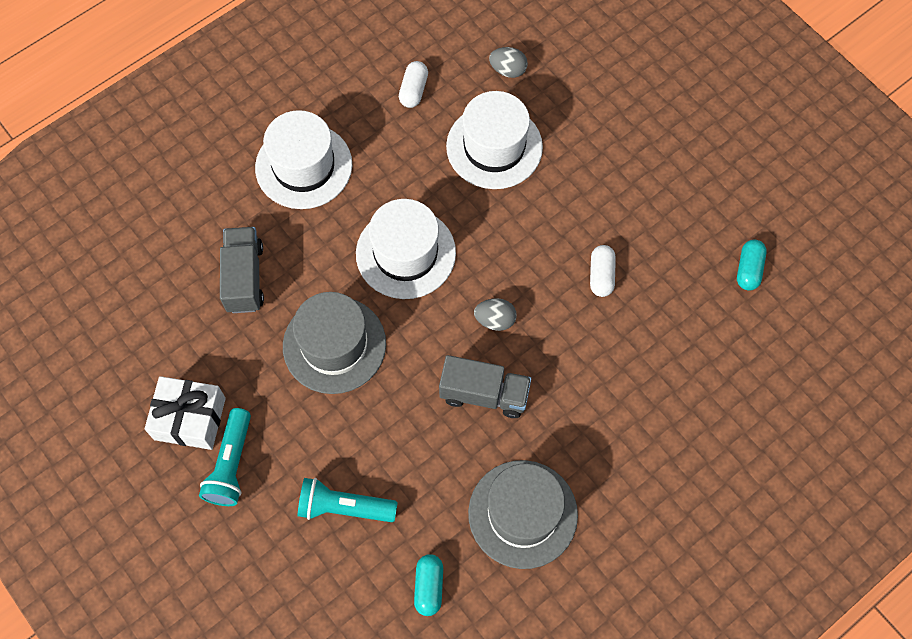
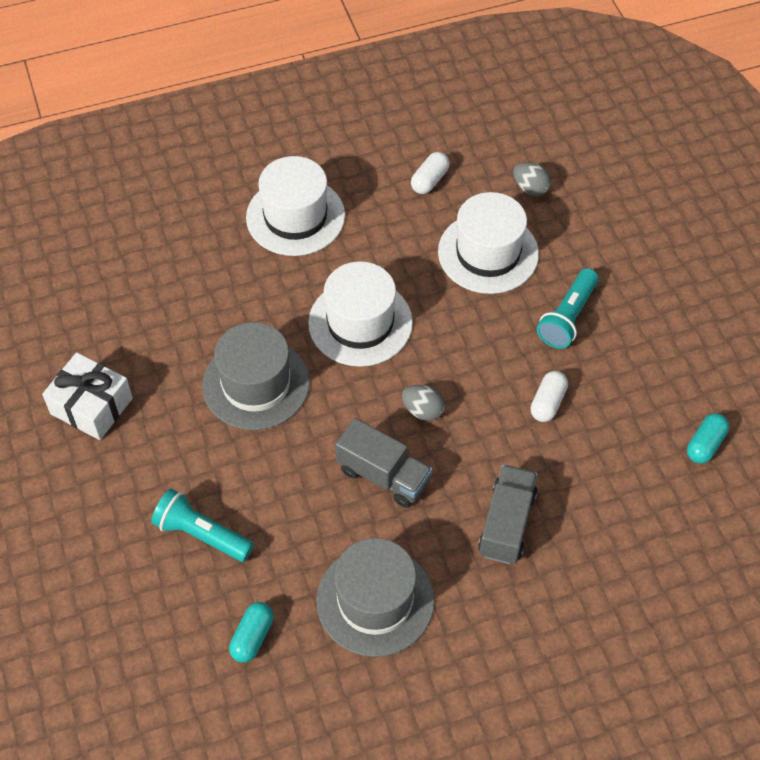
camera: 20 degrees right, 10 degrees down
(231, 465) = (112, 460): turquoise flashlight -> turquoise flashlight (567, 318)
(244, 278) = (197, 298): grey truck -> grey truck (506, 524)

